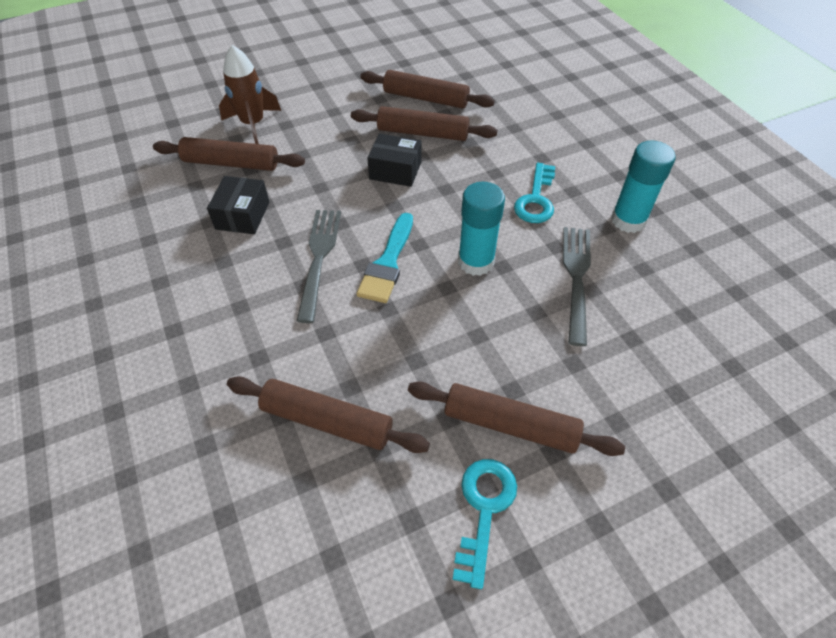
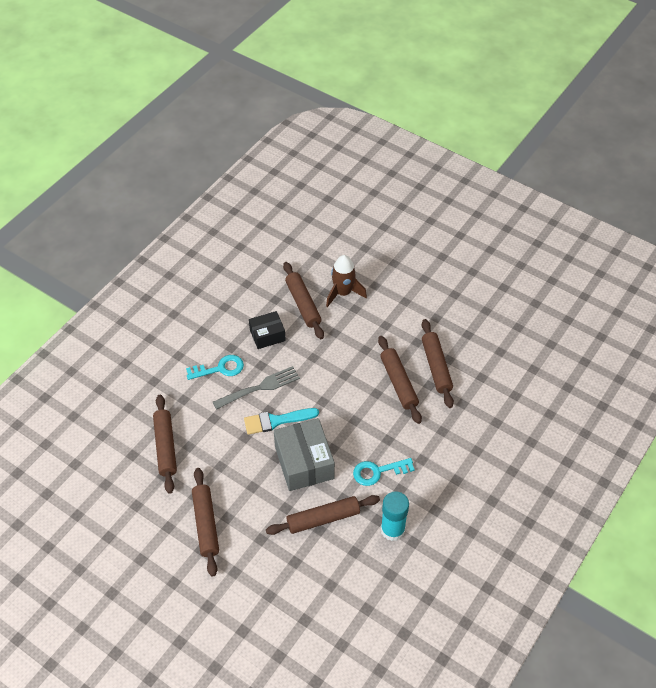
camera: 60 degrees right, 0 degrees up
(395, 170) = (353, 386): black box -> none
(476, 262) = (304, 462): turquoise glue stick -> grey box
(484, 509) = (156, 531): turquoise key -> turquoise key (220, 368)
(577, 279) = (323, 518): grey fork -> brown rolling pin

